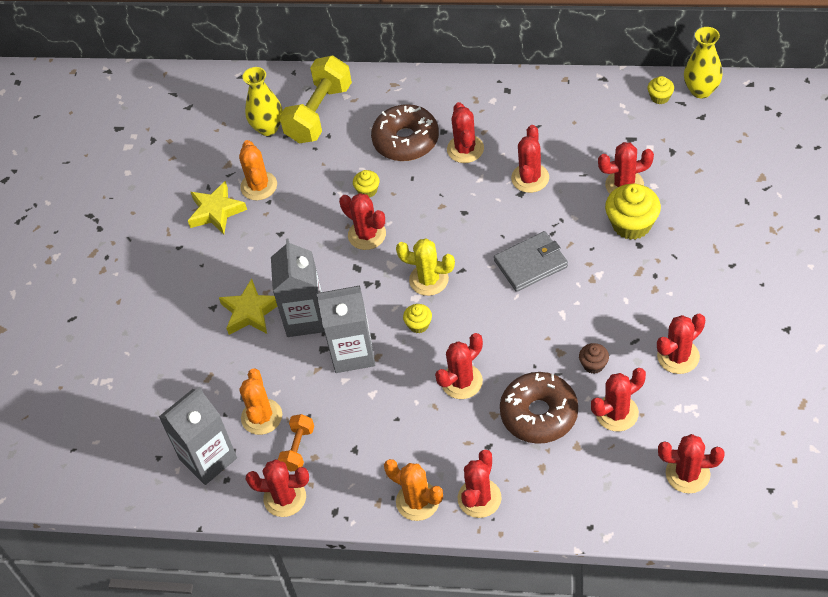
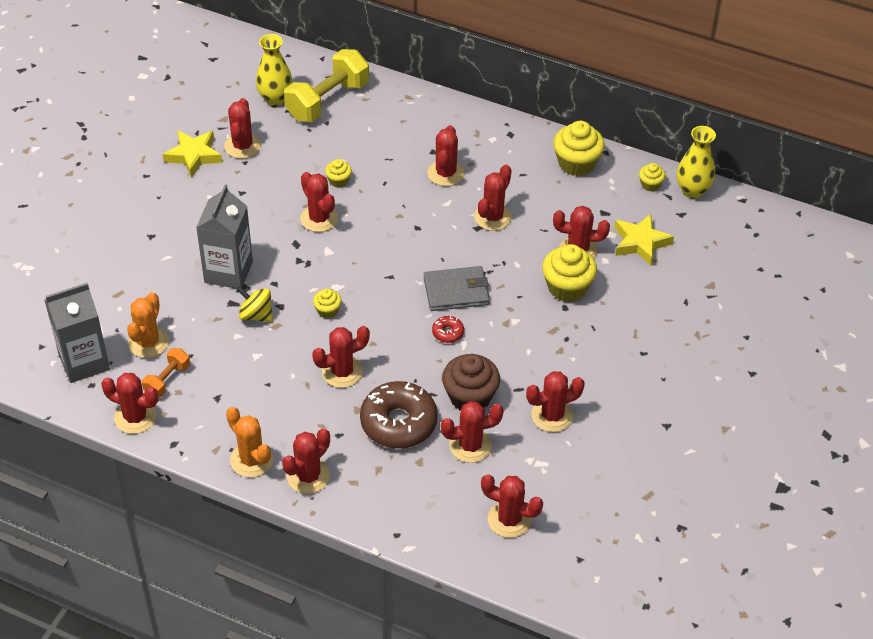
camera: 10 degrees right, 5 degrees down
(250, 312) = (182, 250): yellow star -> yellow star (640, 243)
(259, 186) = (242, 146): orange cactus -> red cactus
(352, 353) = (256, 315): grey carton -> yellow spinning top
(406, 140) = (395, 149): brown donut -> none
(429, 280) = (356, 275): yellow cactus -> none
(542, 308) = (448, 333): none -> red donut
(582, 99) = (576, 163): none -> yellow cupcake
(593, 364) = (470, 397): brown cupcake -> brown cupcake, size x1.94

